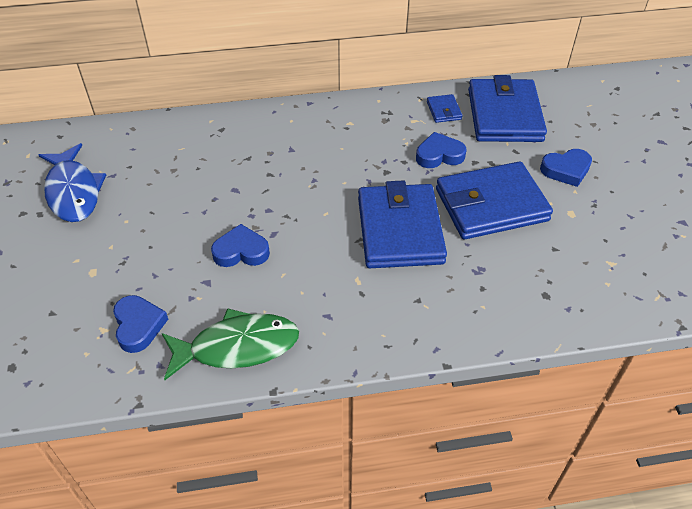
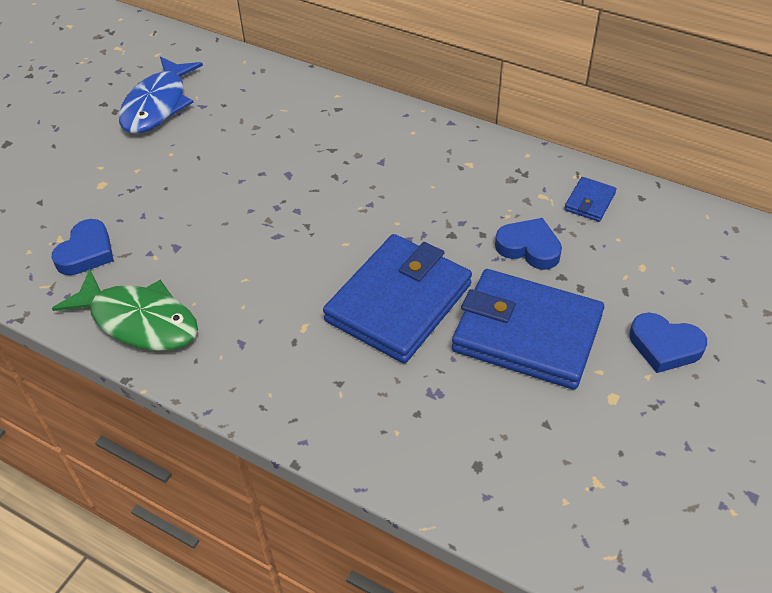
camera: 40 degrees right, 0 degrees up
(241, 251) = (232, 236): blue heart -> none
(504, 115) = (658, 243): blue wallet -> none

